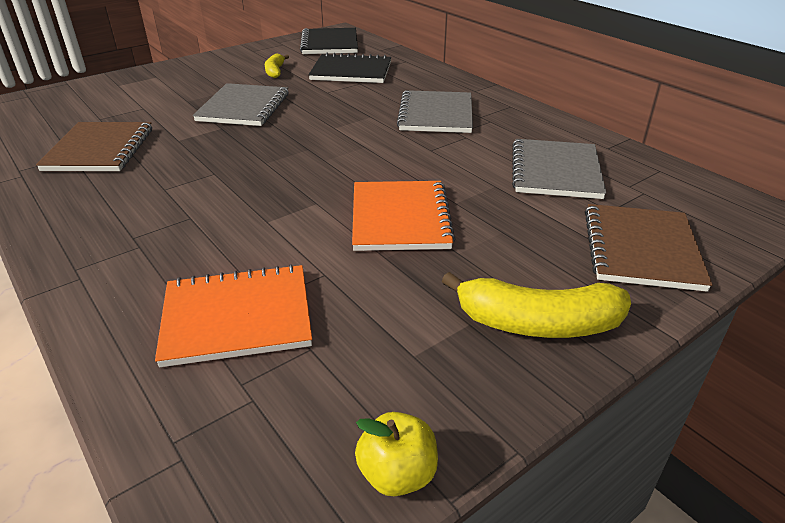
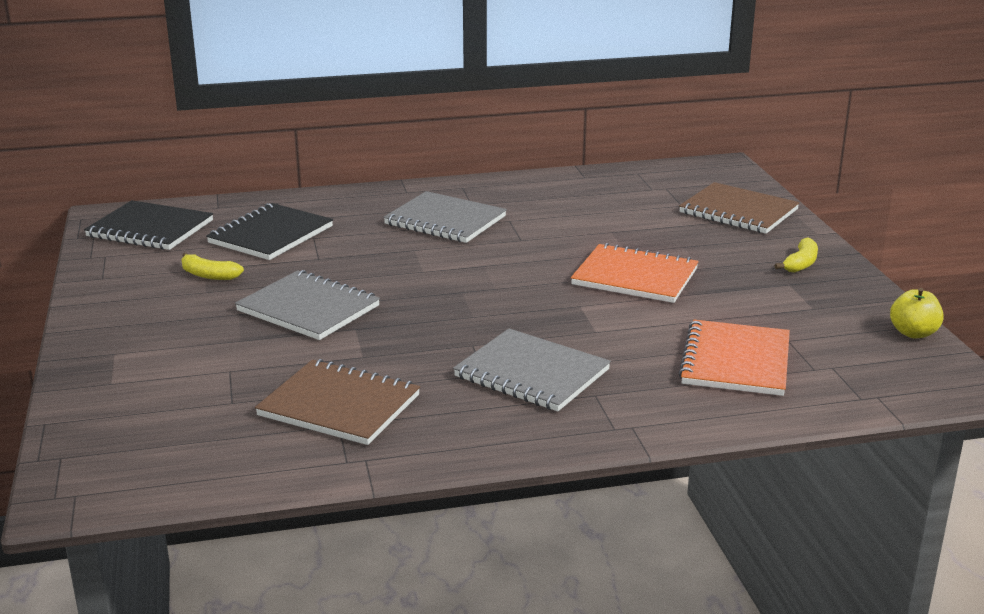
camera: 65 degrees left, 10 degrees down
(538, 323) = (801, 264): yellow banana -> yellow banana, size x0.55
(555, 171) = (607, 205): grey notebook -> grey notebook (531, 373)

